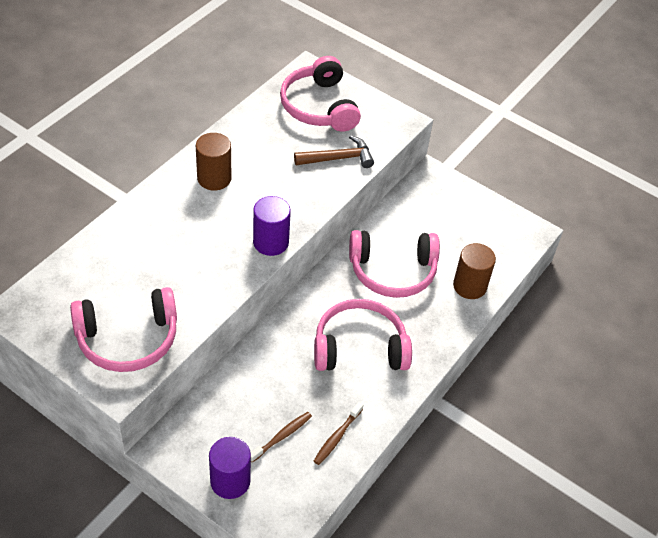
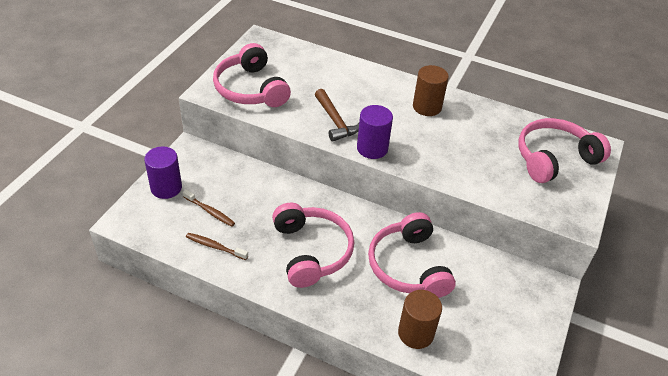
camera: 80 degrees right, 5 degrees down
(338, 158) = (494, 179): brown hammer -> brown hammer (335, 121)

